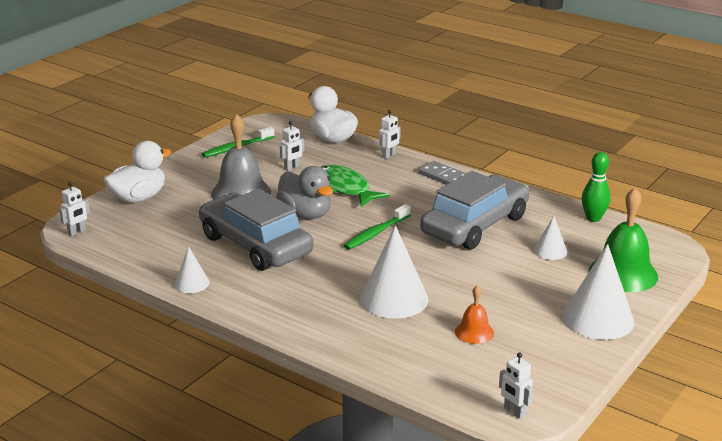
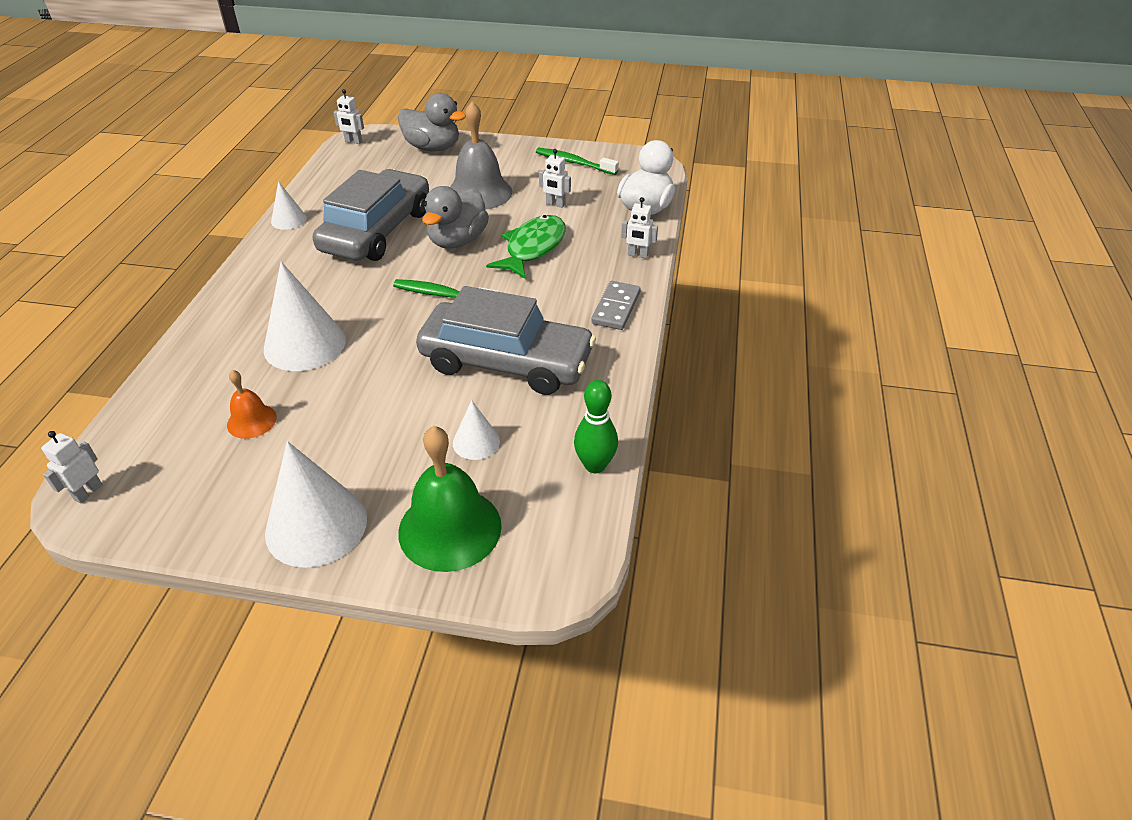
camera: 65 degrees right, 15 degrees up
(138, 198) = (433, 148): white duck -> grey duck

